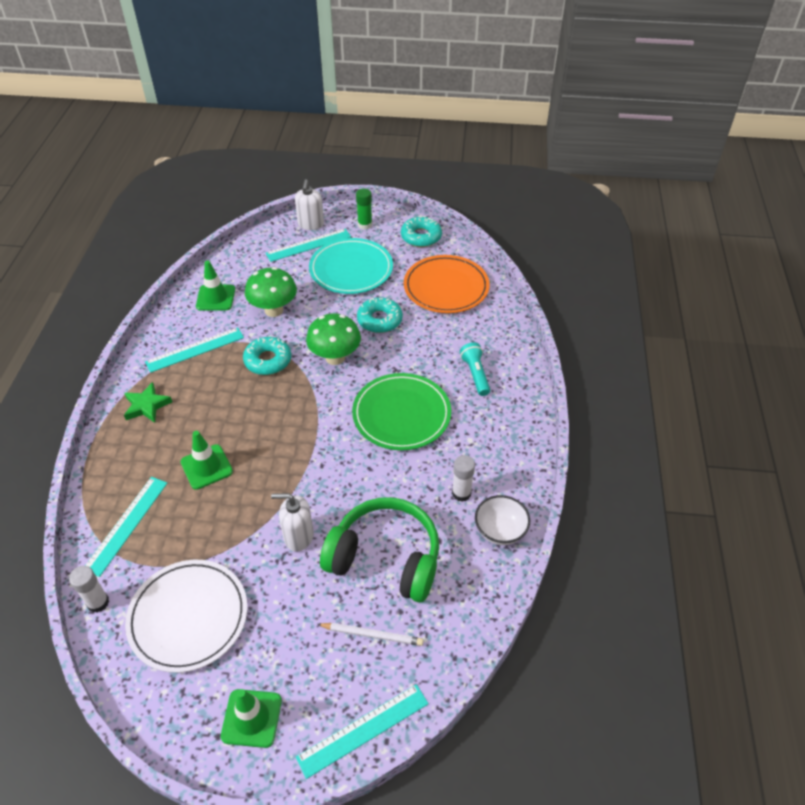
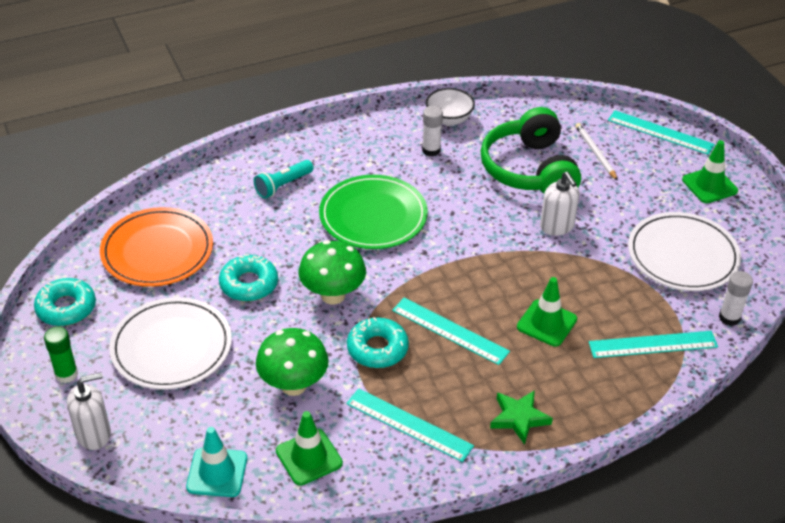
camera: 120 degrees left, 5 degrees down
(241, 260) = (217, 472): none -> turquoise traffic cone
(308, 245) = (144, 414): turquoise ruler -> turquoise ruler (450, 331)
(351, 269) = (171, 347): turquoise plate -> white plate

